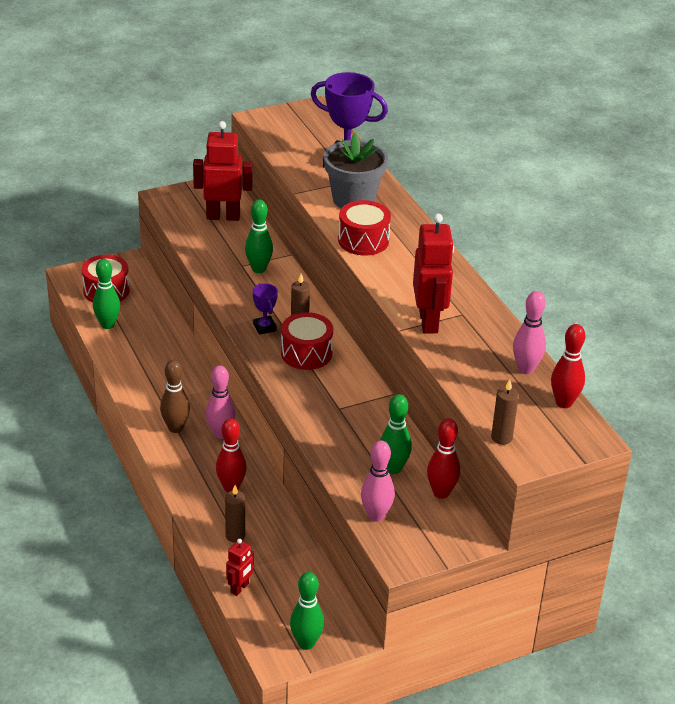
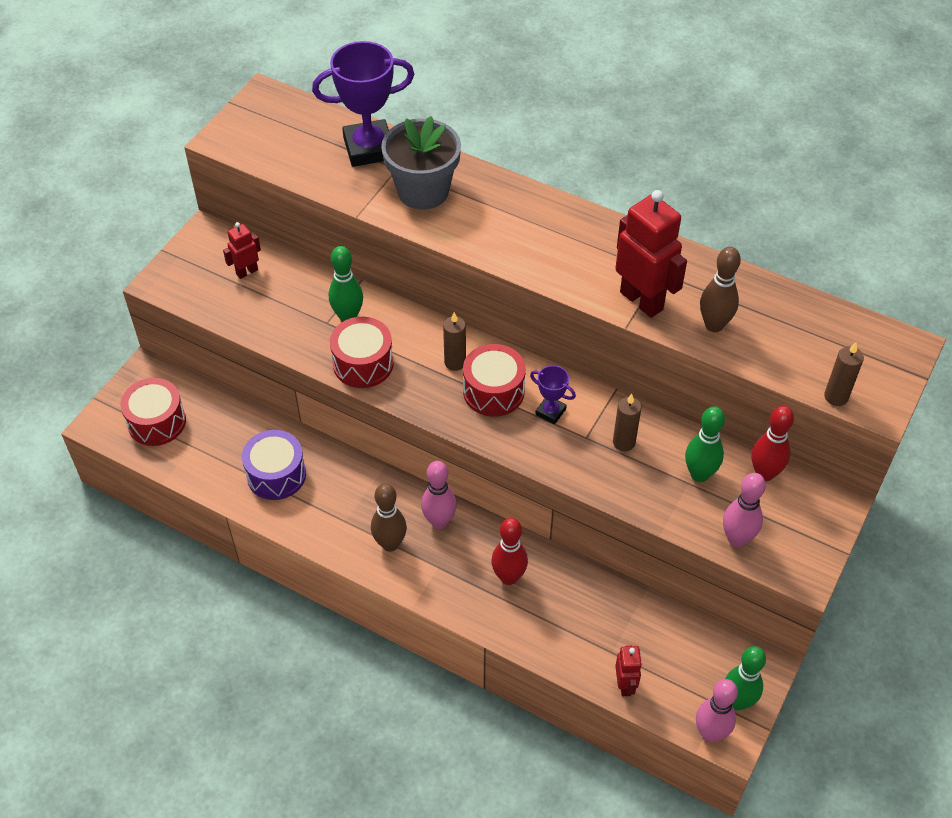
camera: 35 degrees left, 15 degrees up
(107, 325) = (200, 463): green bowling pin -> none
(147, 354) = (276, 475): none -> purple drum
(223, 216) = (247, 272): red robot -> red robot, size x0.52
(235, 536) = (565, 629): brown candle -> brown candle (624, 442)
(264, 327) = (424, 385): purple trophy -> purple trophy (550, 412)
(363, 240) = (484, 237): red drum -> red drum (363, 364)
(463, 358) = (714, 325): none -> brown bowling pin
(526, 369) = (777, 303): pink bowling pin -> pink bowling pin (710, 733)
(564, 403) = (844, 321): red bowling pin -> none

